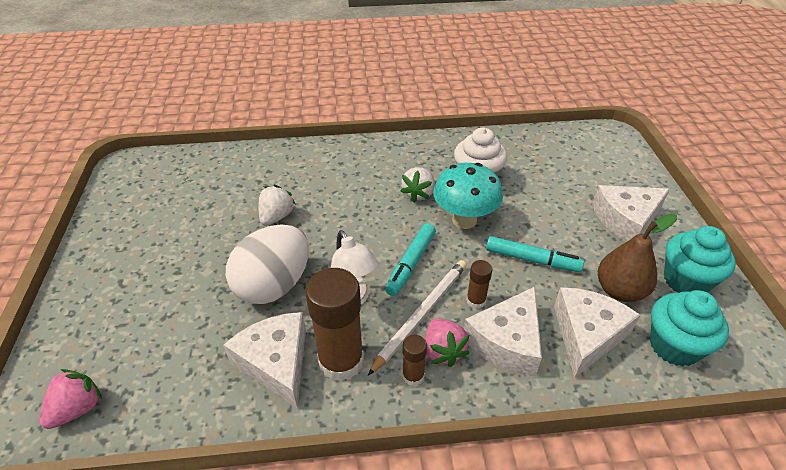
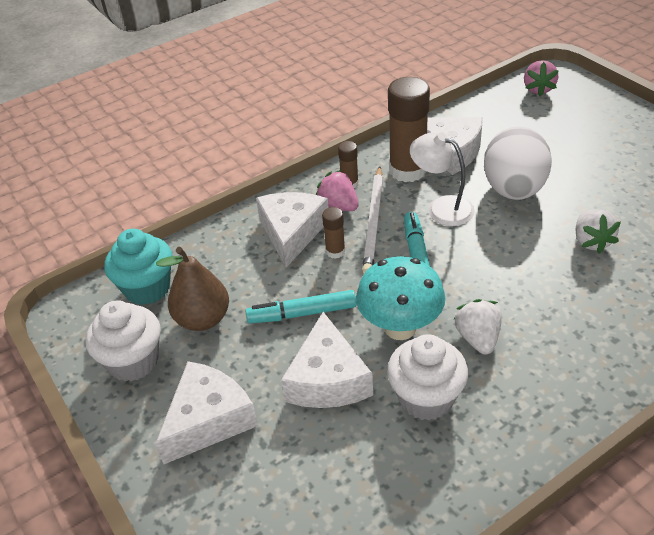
camera: 155 degrees right, 0 degrees up
(586, 335) = (226, 265): white cheese -> white cheese (328, 379)
(685, 281) = (133, 361): turquoise cupcake -> white cupcake

